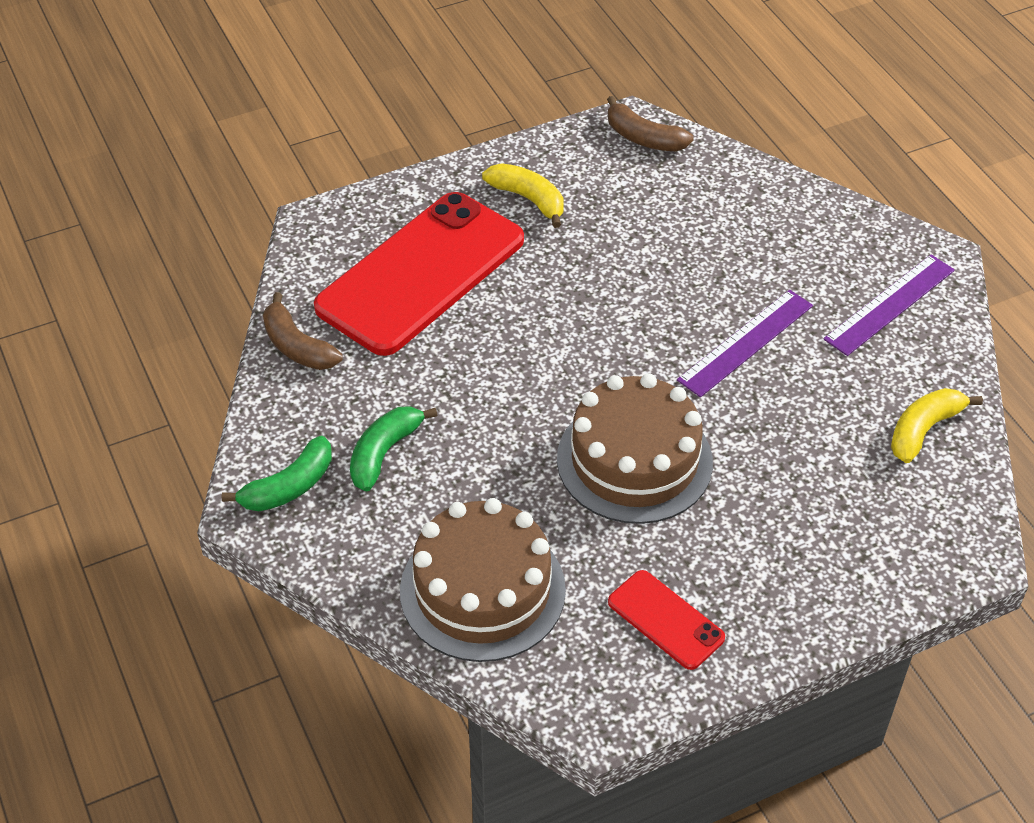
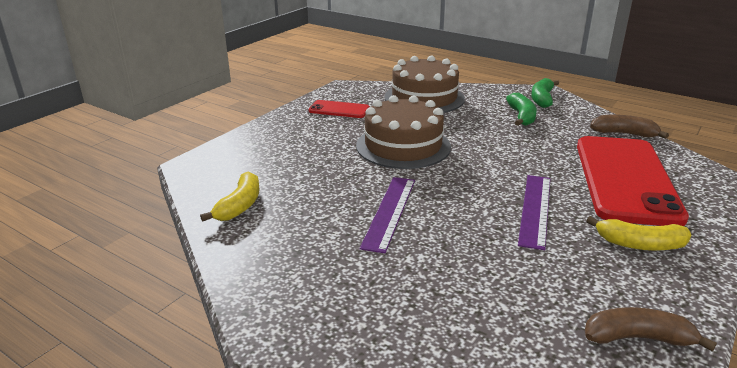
camera: 150 degrees right, 20 degrees down
(890, 304) = (298, 272): purple ruler -> purple ruler (535, 209)

